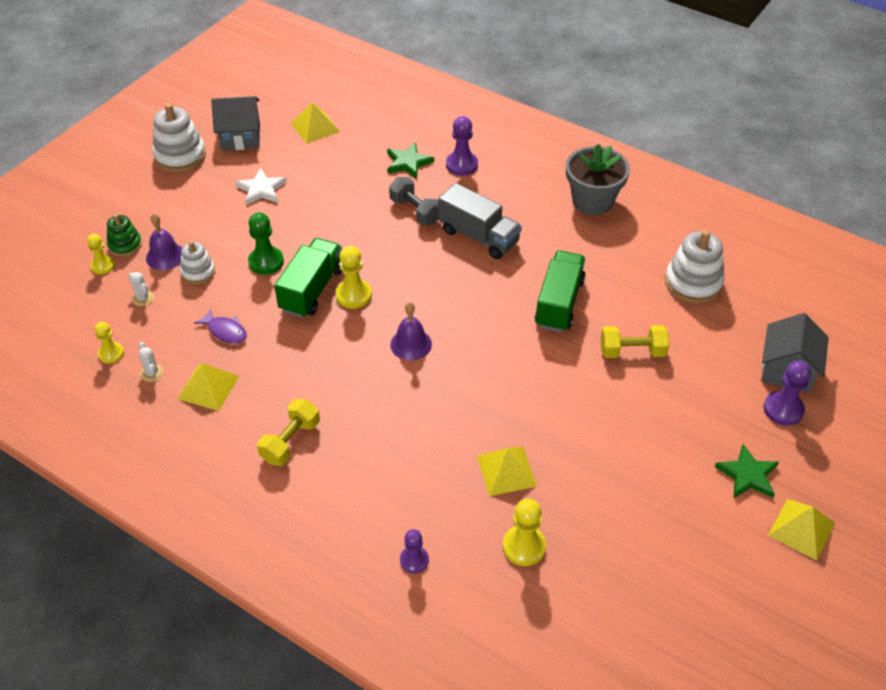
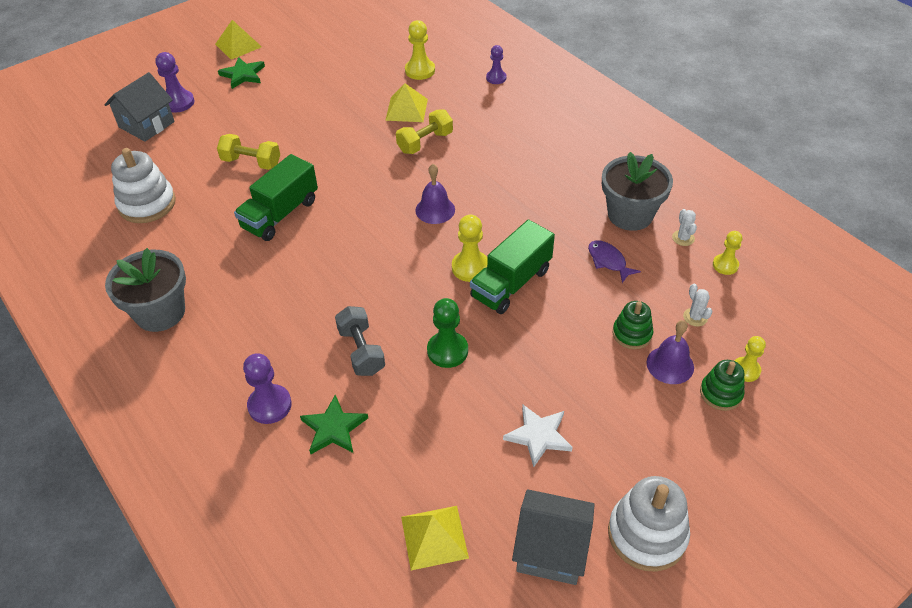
camera: 160 degrees left, 0 degrees up
(198, 272) = (632, 334): white stacking toy -> green stacking toy
(208, 387) = (630, 214): yellow pyramid -> grey flower pot
(266, 262) = (553, 328): green pawn -> green pawn (447, 351)
(290, 441) = (564, 160): yellow dumbbell -> yellow dumbbell (425, 142)
(478, 236) = (310, 300): grey truck -> none

